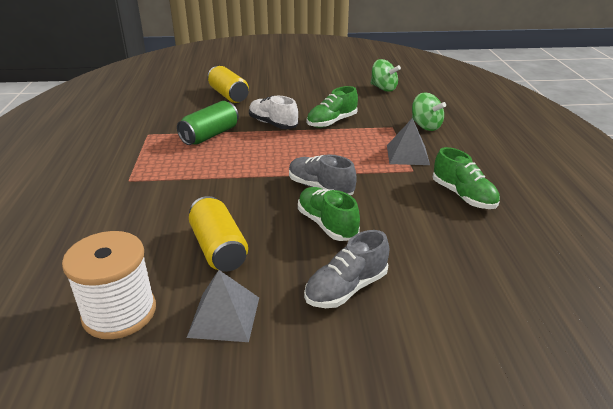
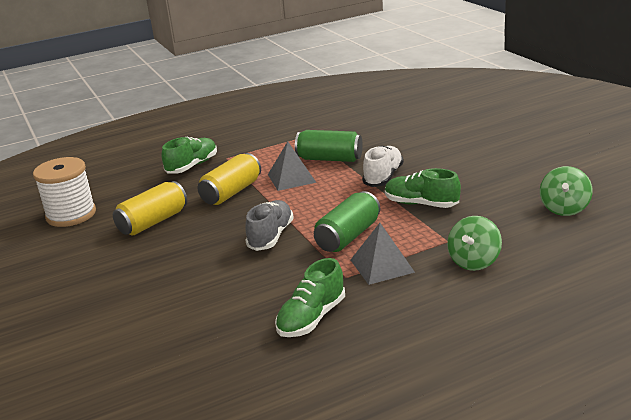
camera: 70 degrees right, 5 degrees down
(224, 316) = (77, 249): grey pyramid -> grey pyramid (291, 178)
(228, 95) = (428, 136): yellow can -> yellow can (231, 192)
(327, 224) = (210, 256): green shoe -> green shoe (192, 166)
(346, 288) = (124, 287): grey shoe -> none
(353, 157) = (348, 236): none -> green can

